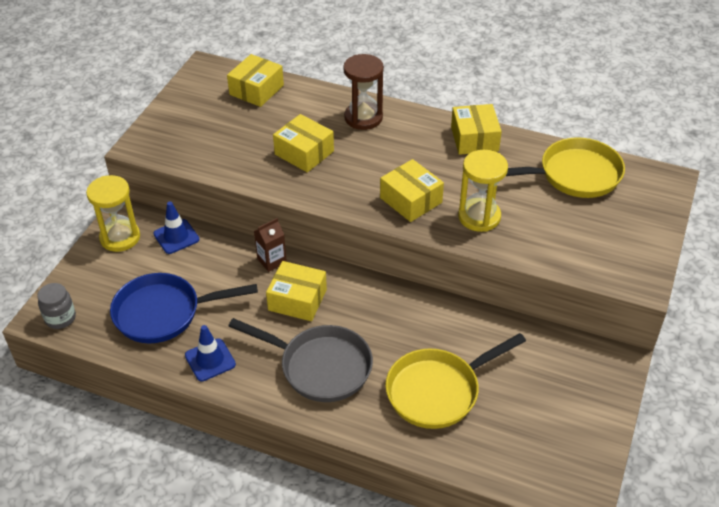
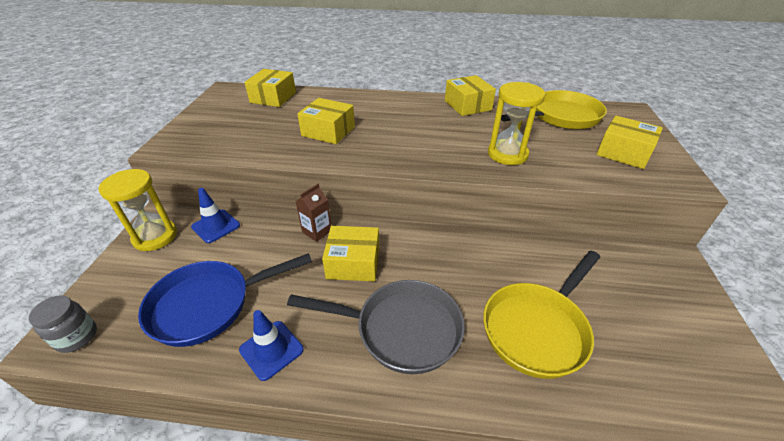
camera: 15 degrees left, 5 degrees down
(363, 118) = (370, 103): brown hourglass -> none
(411, 200) = (440, 151): yellow box -> yellow box (623, 153)

